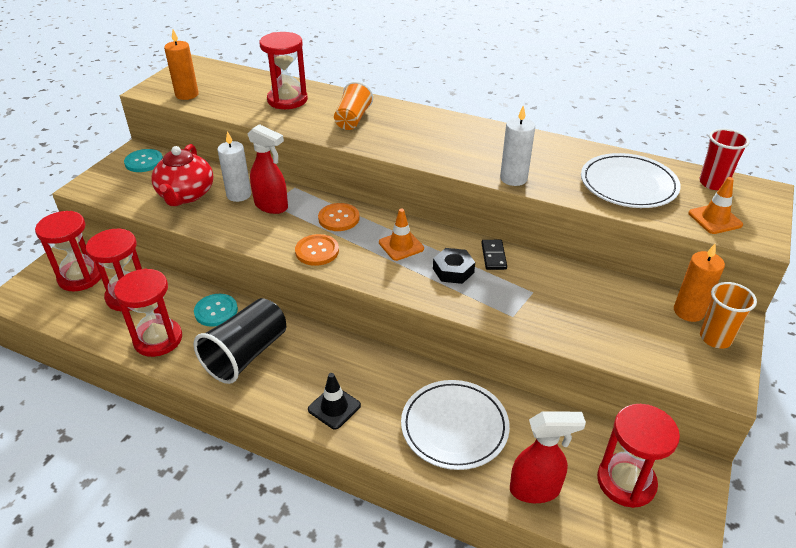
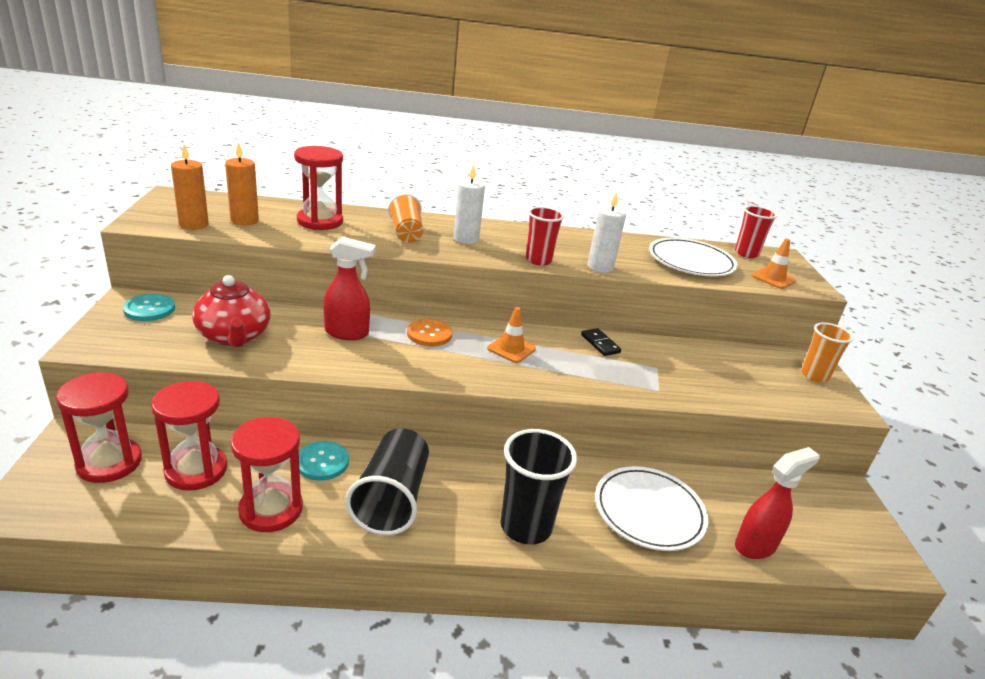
camera: 30 degrees left, 10 degrees down
(239, 195) = (300, 327): white candle -> white candle (466, 239)
(317, 251) = (432, 368): orange button -> none
(334, 407) = (526, 526): black traffic cone -> black cup
(453, 270) = (576, 362): black nut -> none
(454, 163) = (538, 260): none -> red cup
(626, 482) = (813, 516): red hourglass -> none
(688, 311) = (780, 359): orange candle -> orange candle (244, 220)

